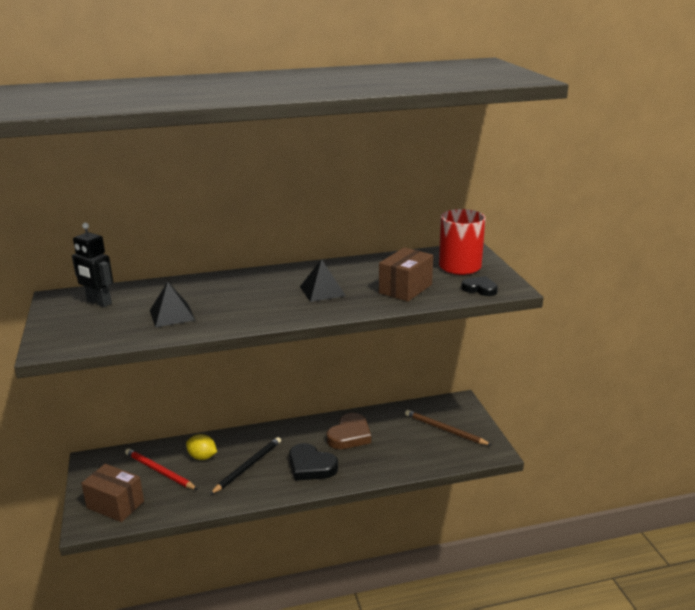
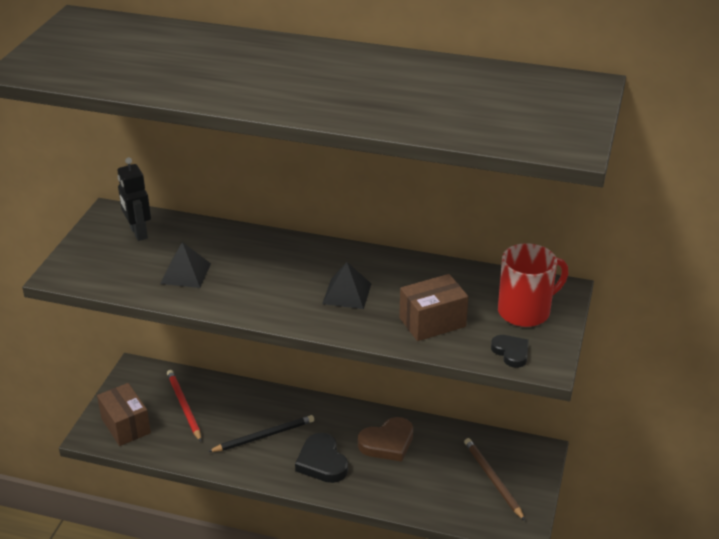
camera: 30 degrees right, 10 degrees up
(202, 457) = (231, 407): yellow lemon -> none

